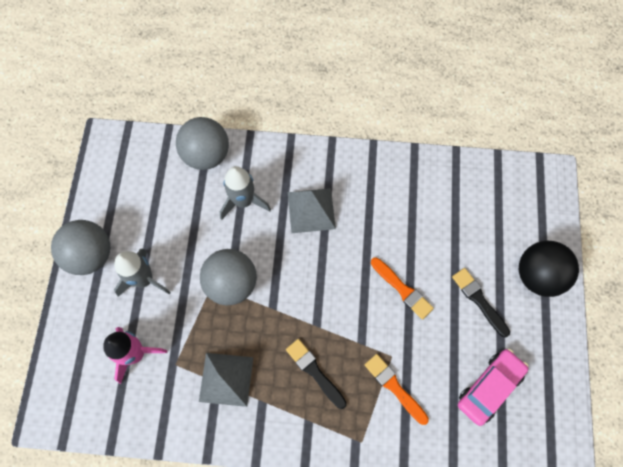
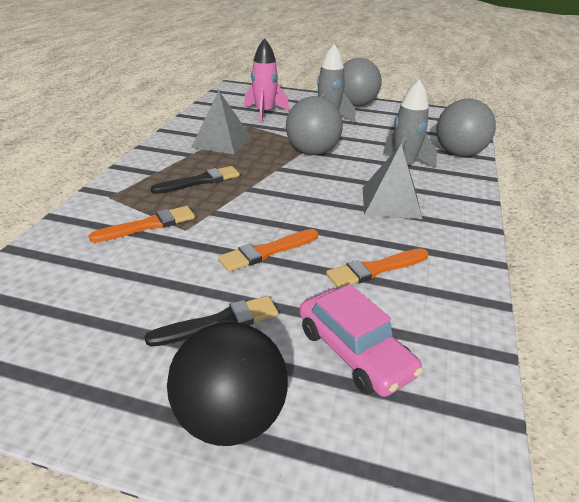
camera: 100 degrees right, 35 degrees down
(401, 217) = (375, 269): none -> orange brush
(489, 387) = (86, 304): pink car -> pink car (354, 352)

